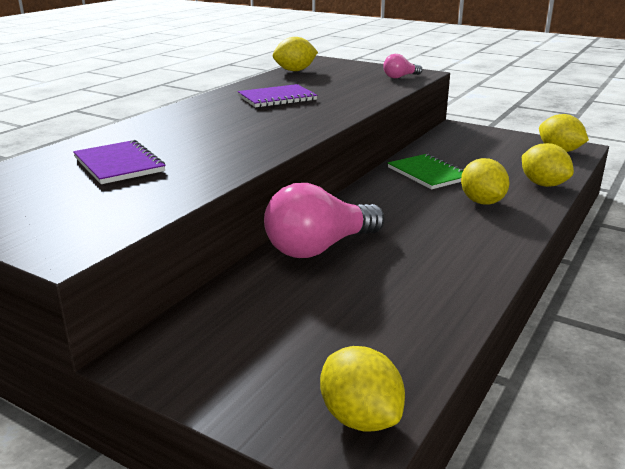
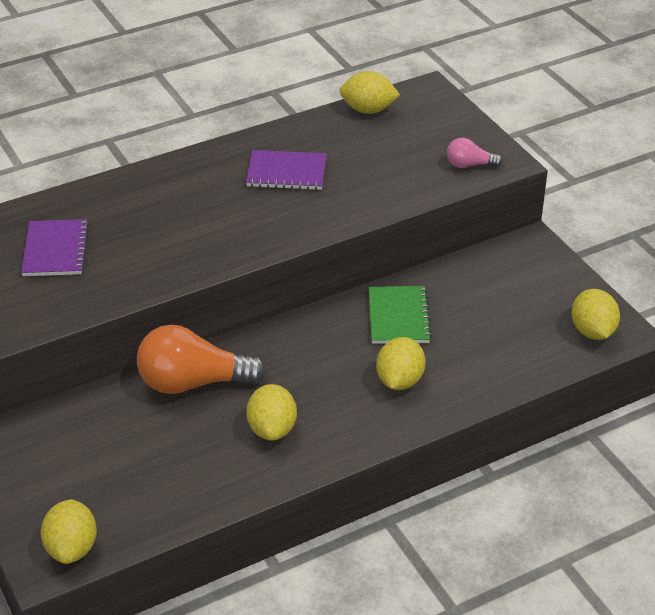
camera: 30 degrees right, 15 degrees up
(319, 248) = (193, 383): pink light bulb -> orange light bulb
(543, 184) = (495, 379): yellow lemon -> yellow lemon (272, 429)

